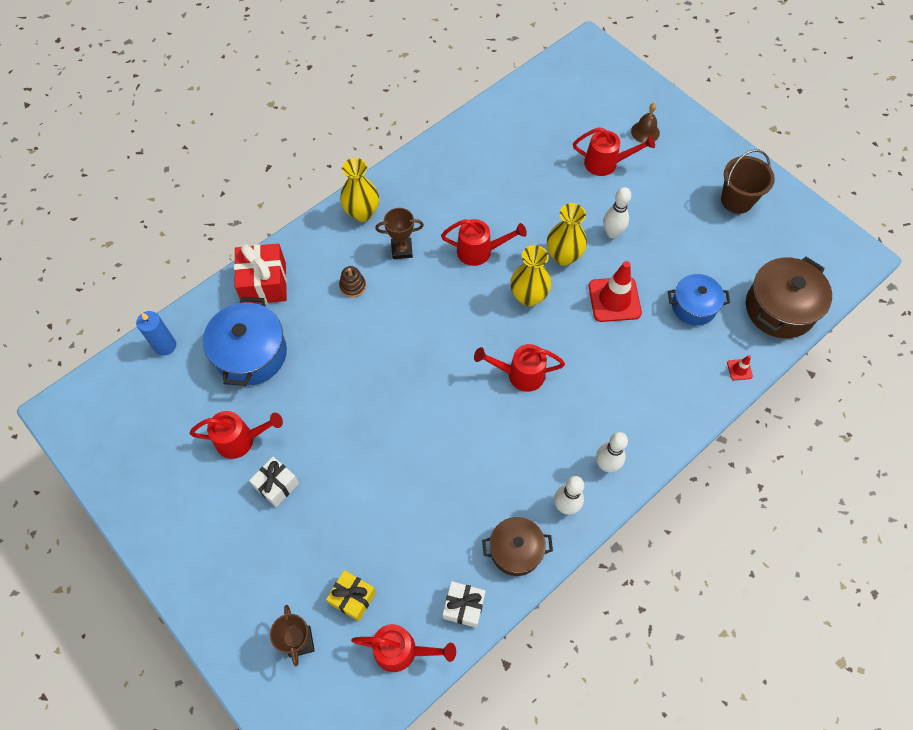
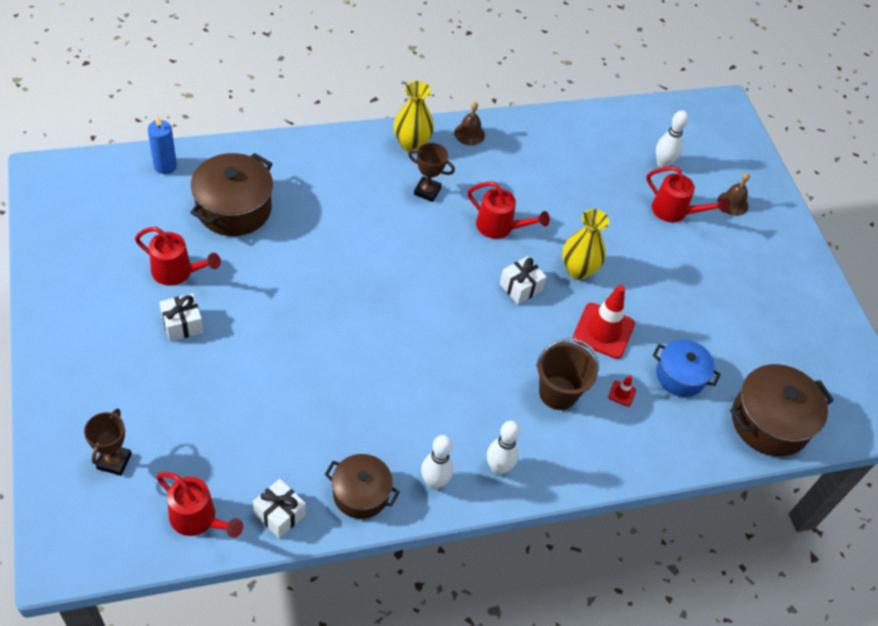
camera: 20 degrees right, 10 degrees down
(251, 354) = (234, 208): blue pot -> brown pot
(264, 283) = (284, 159): red gift -> none
(353, 286) = (362, 199): brown stacking toy -> none
(353, 598) = (185, 451): yellow gift -> none
(403, 178) = (469, 134): none -> brown bell
(520, 374) = (467, 348): red watering can -> none
(528, 296) = (520, 287): yellow vase -> white gift
(612, 233) = (640, 273): white bowling pin -> white bowling pin (662, 164)
(736, 200) = (788, 306): brown bucket -> brown bucket (558, 393)
(739, 369) = (690, 455): red traffic cone -> red traffic cone (622, 393)

